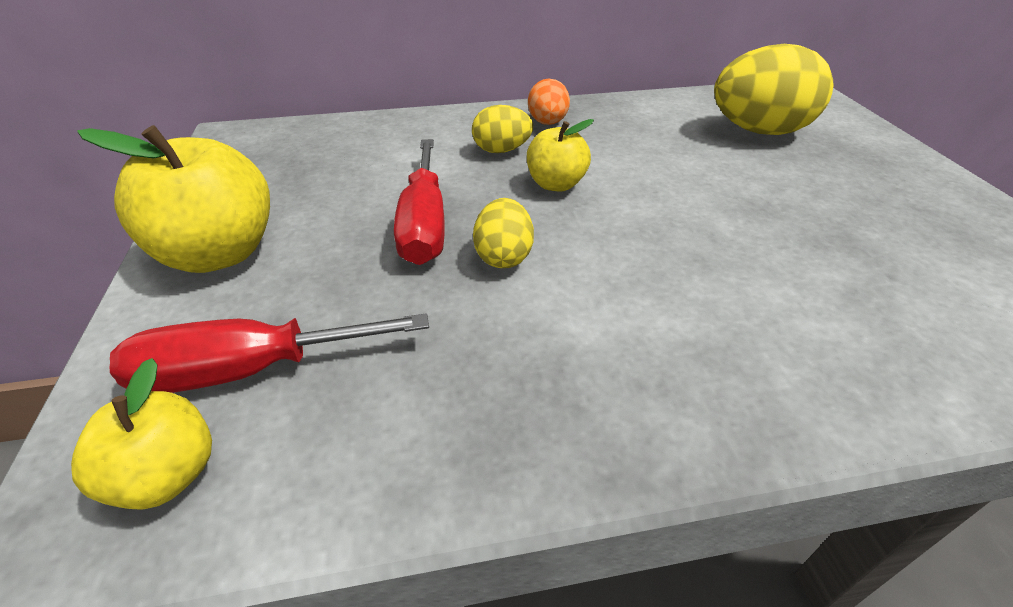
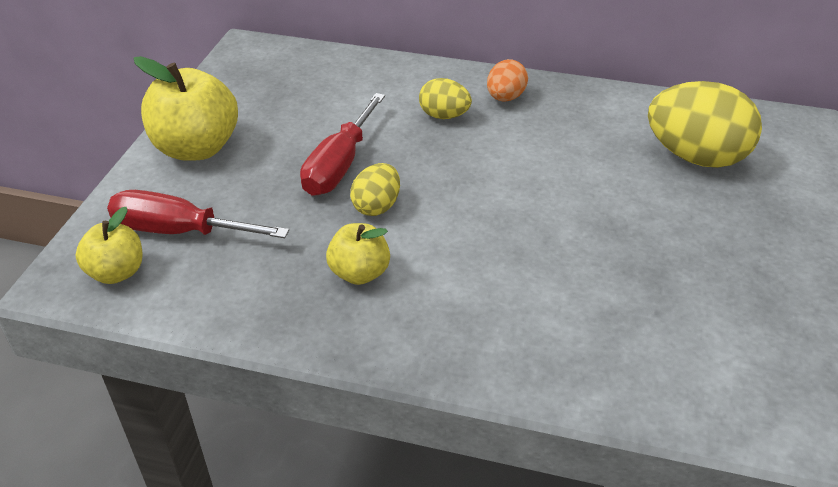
camera: 25 degrees right, 0 degrees up
(556, 184) = (462, 159): yellow apple -> yellow apple (359, 273)

